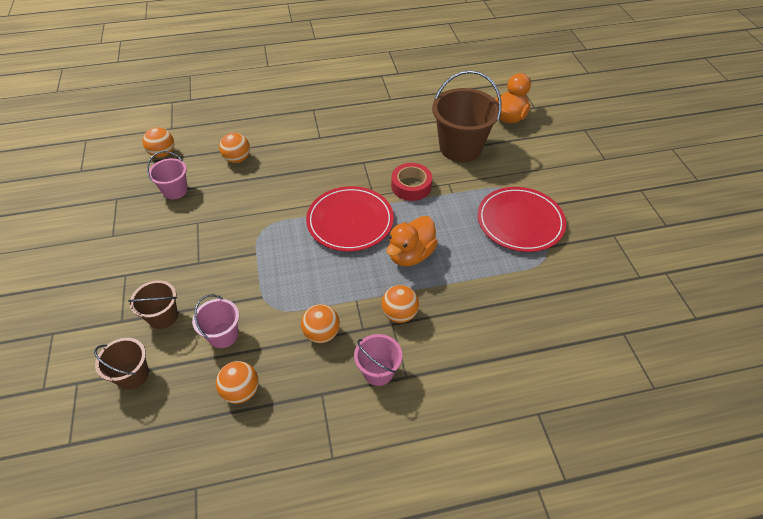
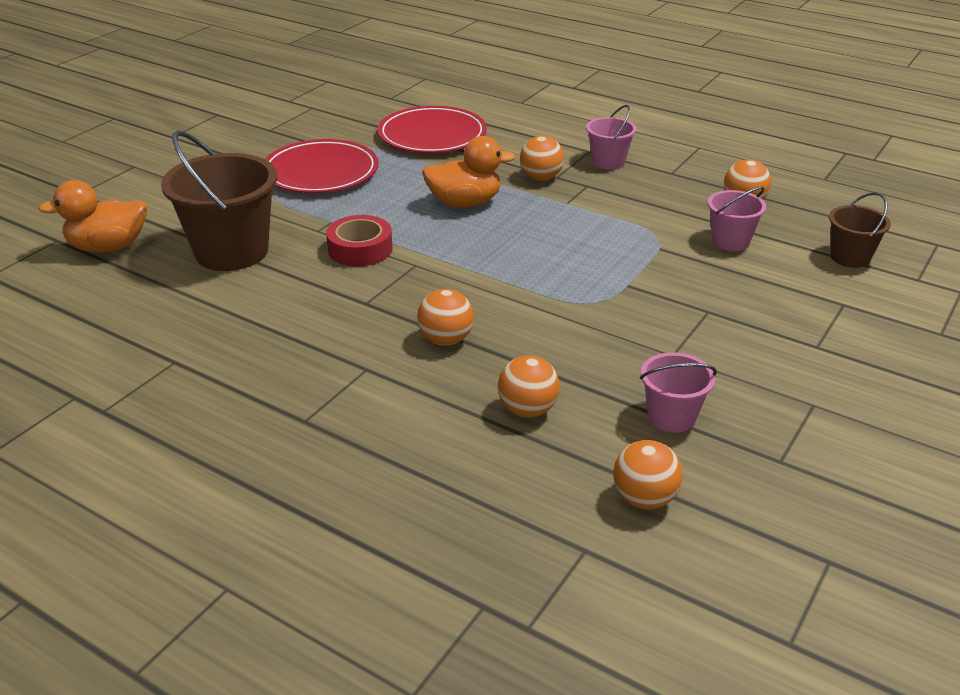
camera: 135 degrees left, 15 degrees down
(163, 316) = (788, 284): brown bucket -> none
(322, 333) = (629, 199): orange ball -> orange ball (446, 340)
(350, 221) = (481, 256): red plate -> red plate (432, 135)

